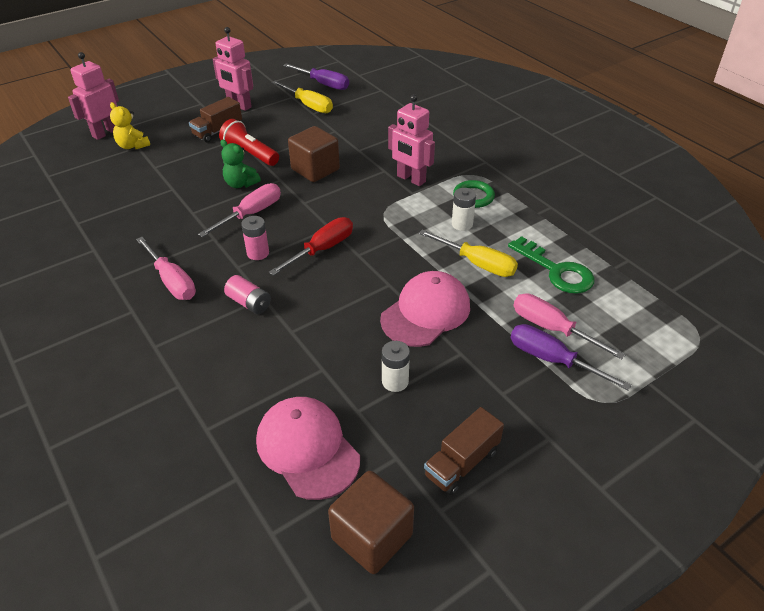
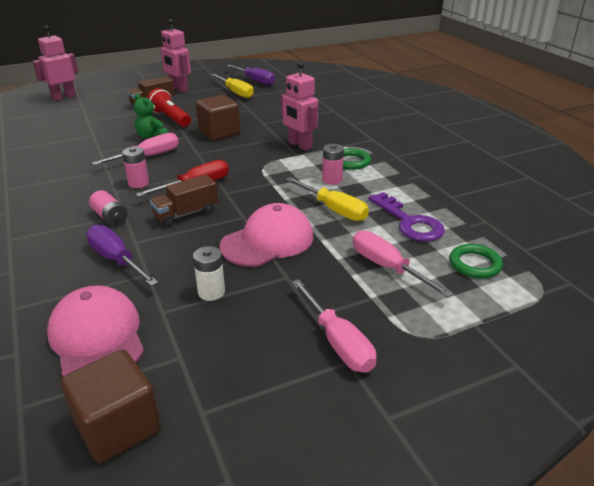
camera: 10 degrees right, 10 degrees down
(132, 146) = (79, 107): yellow teddy bear -> none
(172, 281) = (54, 195): pink screwdriver -> pink screwdriver (338, 342)
(461, 463) = (245, 371): brown truck -> brown truck (186, 214)
(462, 224) = (332, 180): white battery -> pink battery
(552, 360) = (377, 293): purple screwdriver -> purple screwdriver (116, 259)
(556, 271) = (409, 222): green key -> purple key
(631, 314) = (475, 264): none -> green ring

